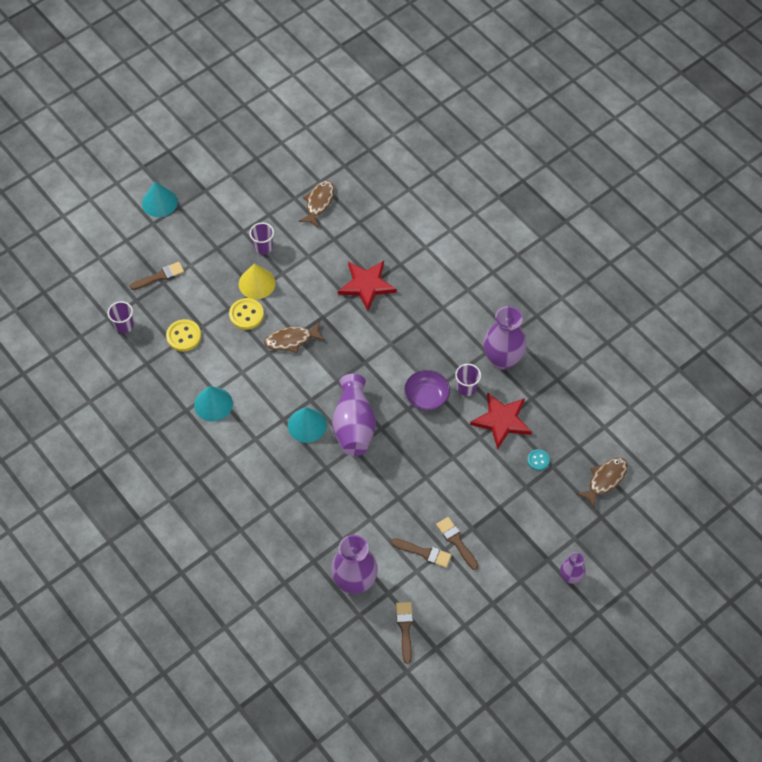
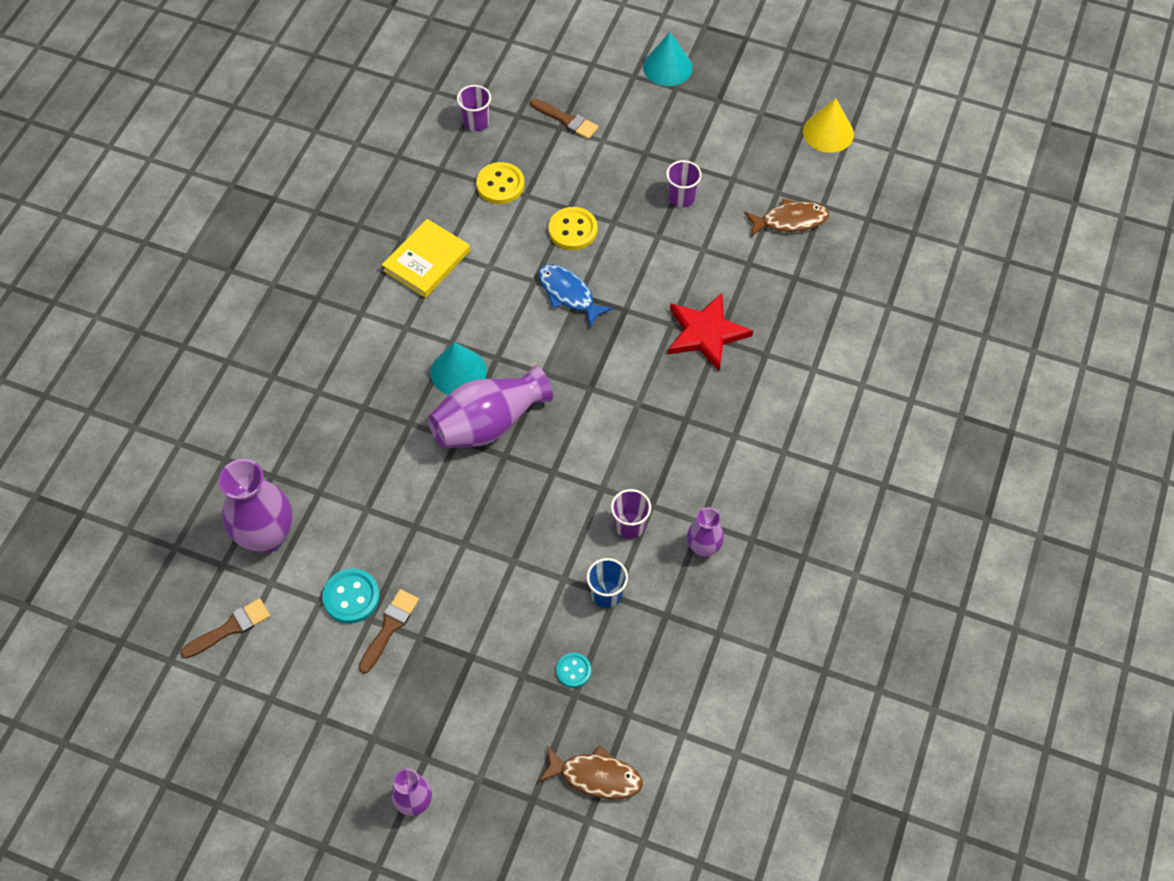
camera: 60 degrees right, 0 degrees up
(213, 404) = (427, 261): turquoise cone -> yellow book
(257, 283) = (624, 217): yellow cone -> yellow cone (828, 132)
(291, 340) = (568, 294): brown fish -> blue fish
(424, 553) = (351, 597): brown brush -> turquoise button
(426, 397) = (584, 484): purple bowl -> none
(502, 359) = (703, 548): purple vase -> purple vase, size x0.55
(502, 421) = (606, 594): red star -> blue cup

